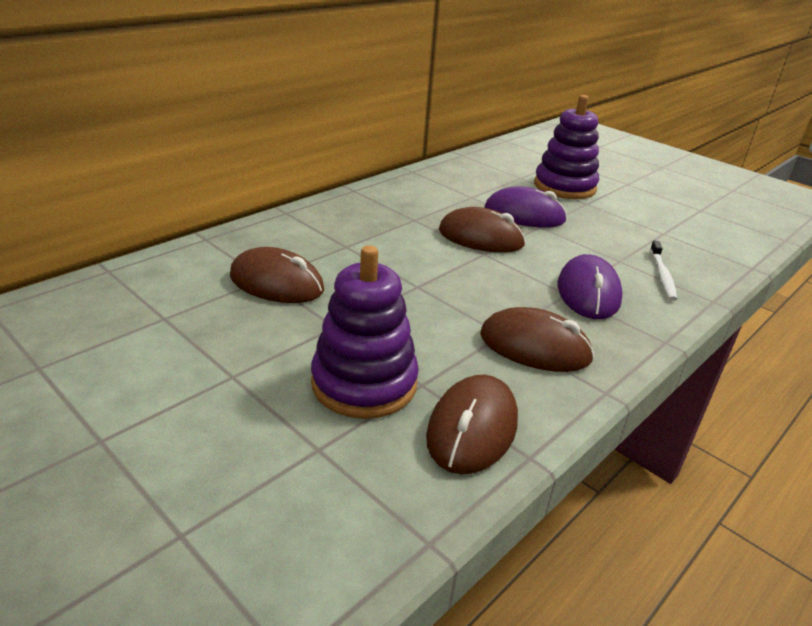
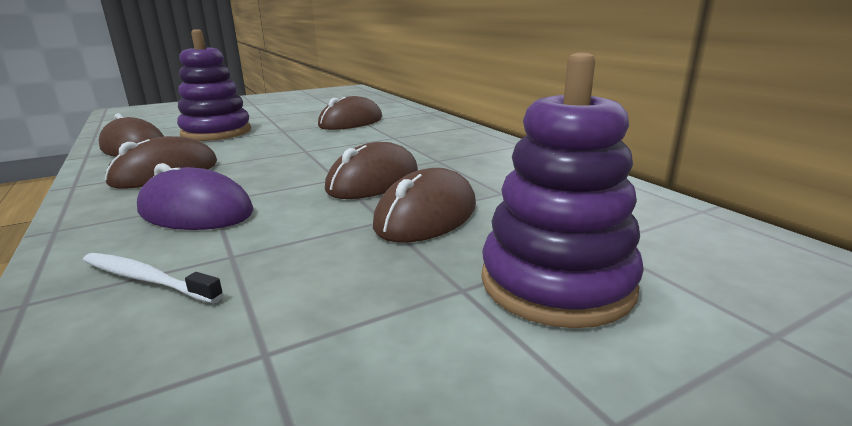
camera: 110 degrees right, 10 degrees down
(524, 215) = (426, 215): purple mouse -> brown mouse

